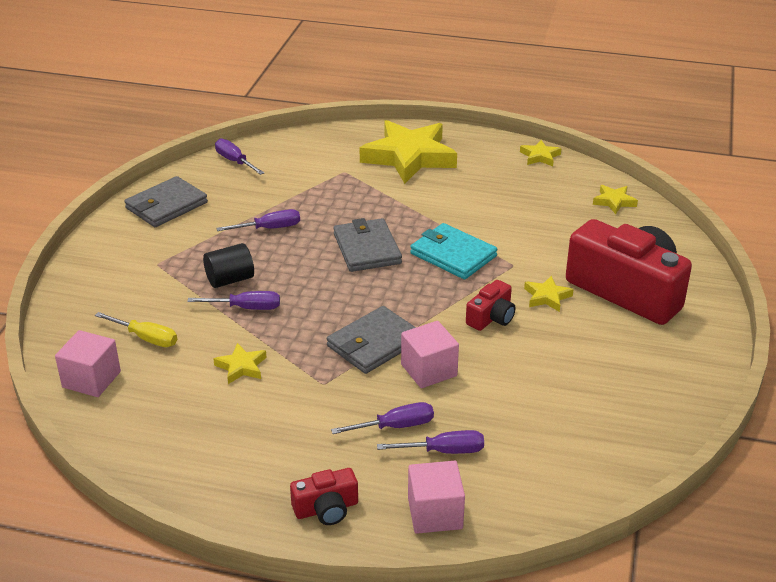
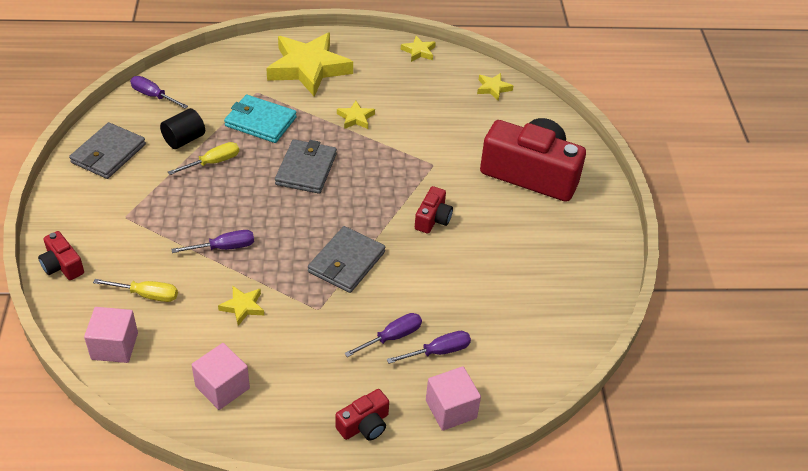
camera: 20 degrees left, 10 degrees up
(74, 297) = (62, 265): none -> red camera
(230, 280) = (198, 221): black cylinder -> black cylinder (184, 139)
(270, 228) = (213, 162): purple screwdriver -> yellow screwdriver
(367, 249) = (306, 169): grey wallet -> grey wallet turned 45 degrees clockwise
(429, 370) = (400, 279): pink cube -> pink cube (222, 387)
(453, 255) = (381, 163): turquoise wallet -> turquoise wallet (260, 122)
(547, 297) = (470, 191): yellow star -> yellow star (355, 118)

